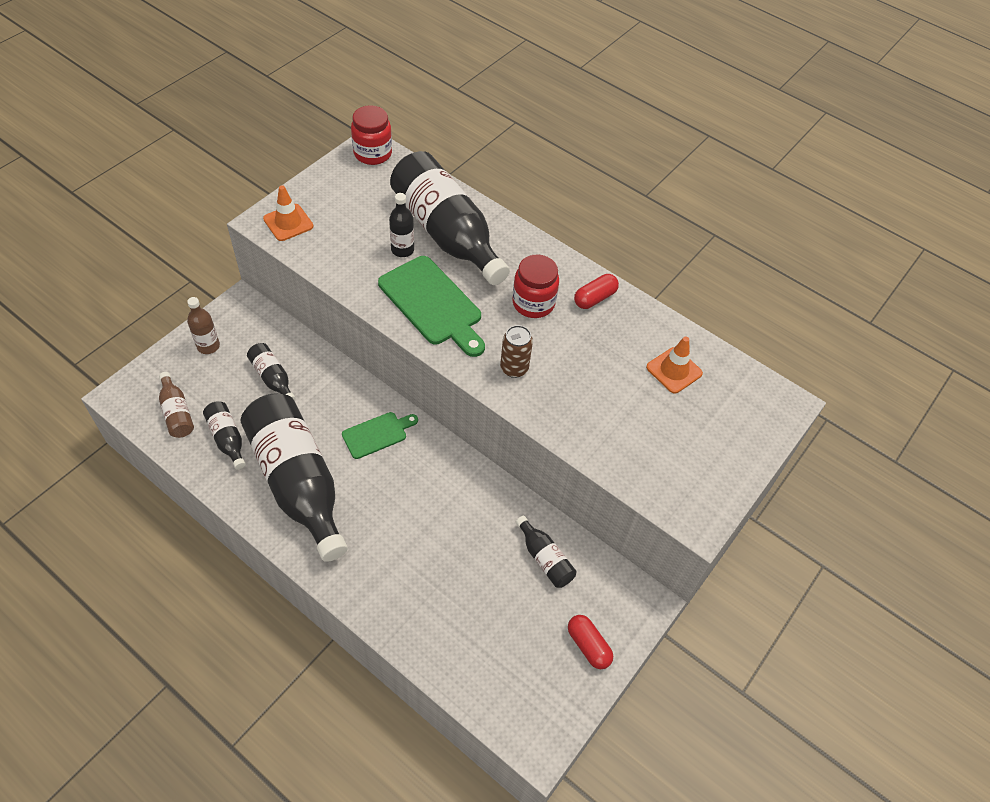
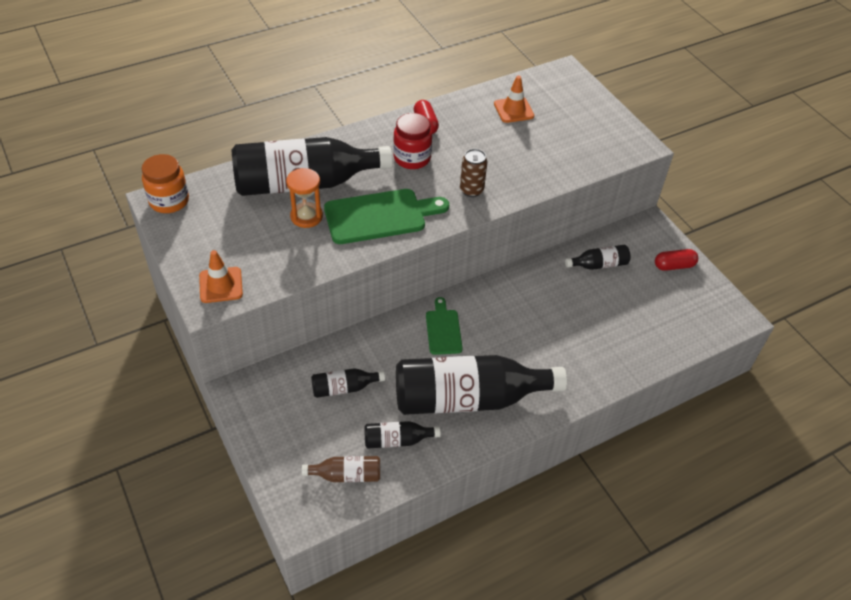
camera: 65 degrees left, 5 degrees down
(208, 346) = (277, 430): brown bottle -> none
(372, 153) = (169, 201): red jar -> orange jar
(402, 250) = (306, 216): black bottle -> orange hourglass

